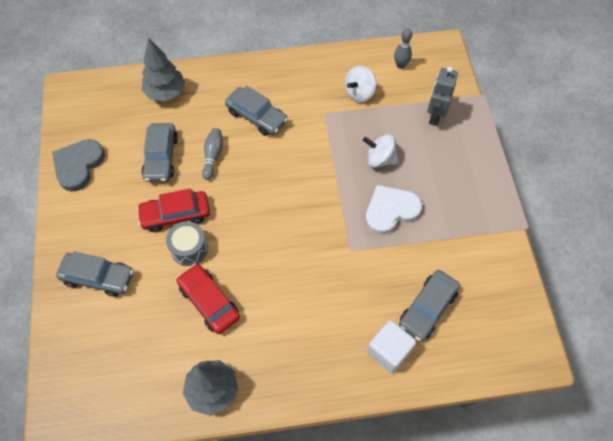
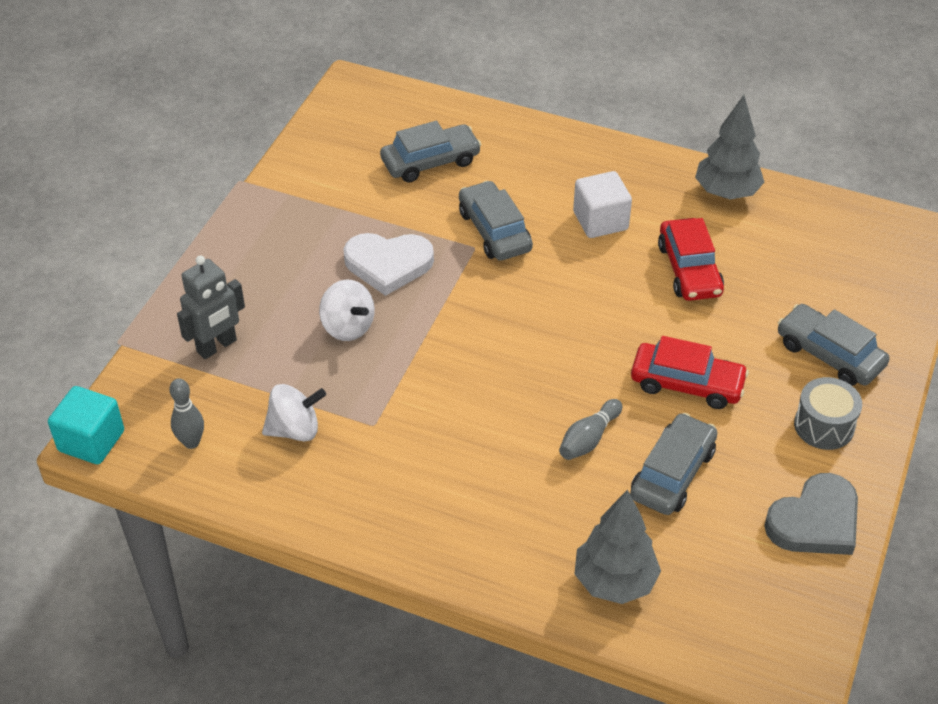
camera: 150 degrees left, 15 degrees down
(189, 248) = (687, 335): grey drum -> grey drum (824, 426)
(256, 116) = (483, 468): grey car -> grey car (494, 231)
(389, 351) = (505, 147): white cube -> white cube (600, 221)
(444, 45) = (91, 441): none -> turquoise cube

